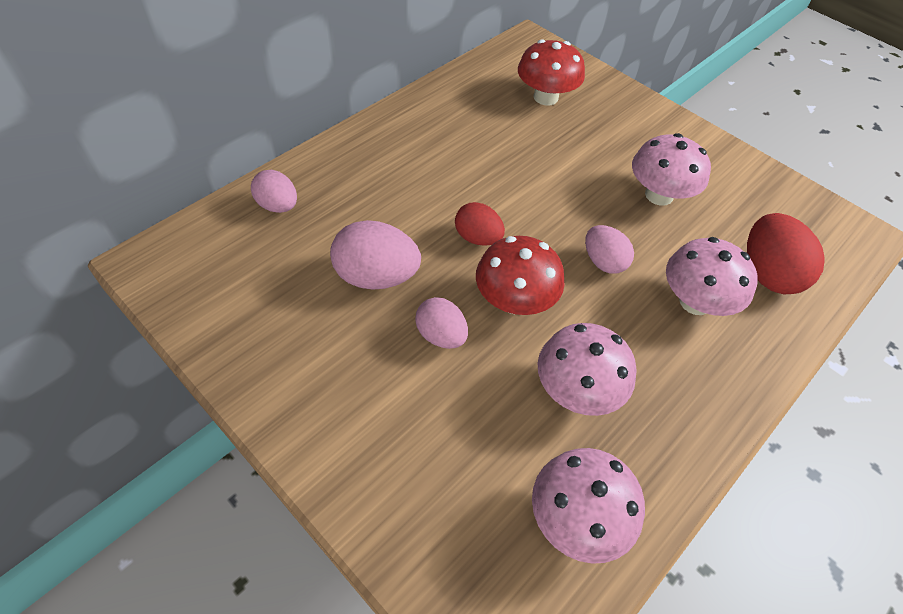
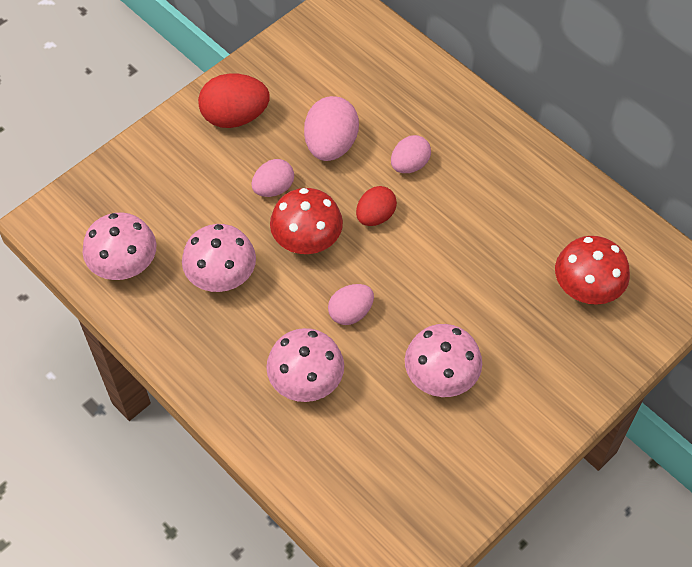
camera: 95 degrees right, 5 degrees up
(278, 206) = (405, 74): pink egg -> pink egg (409, 165)
(767, 273) = (340, 454): red egg -> red egg (235, 117)

